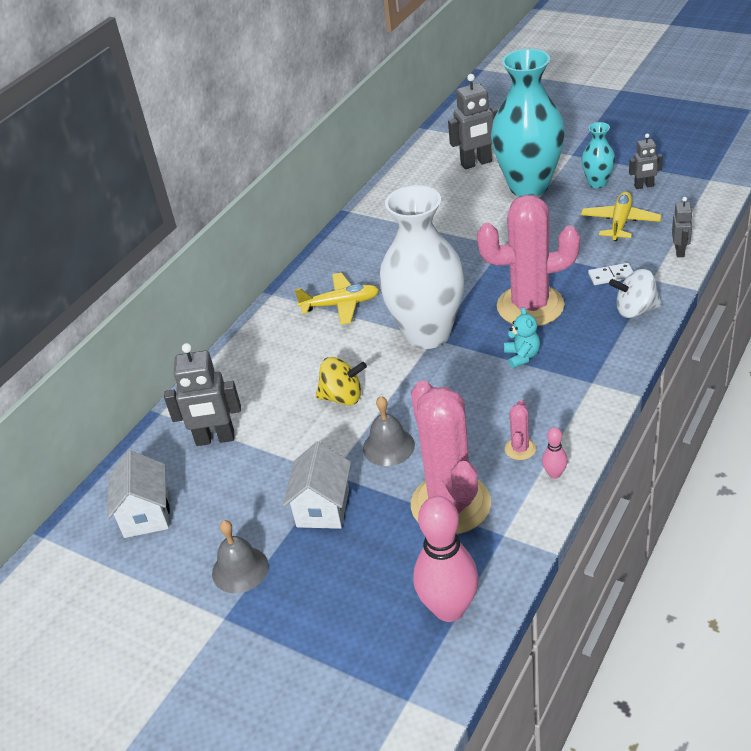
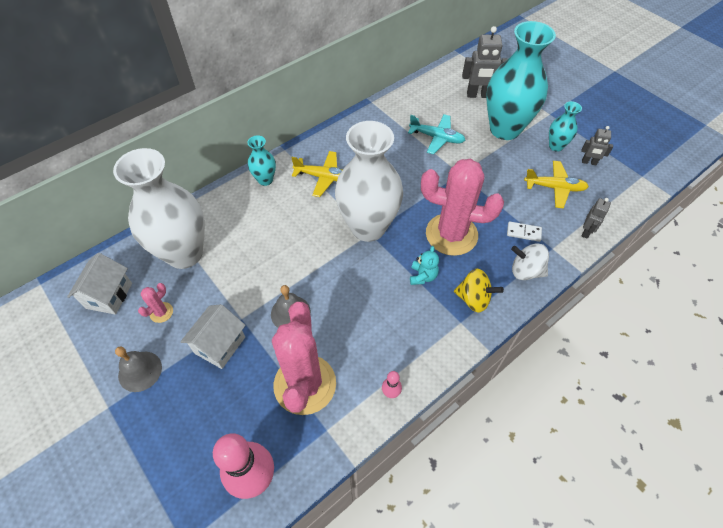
camera: 15 degrees right, 15 degrees up
(215, 439) = (184, 253): grey robot -> white vase
(268, 332) = (265, 180): none -> turquoise vase
(343, 397) = (283, 256): yellow spinning top -> yellow spinning top (474, 299)
(453, 220) = (437, 138): none -> turquoise plane
(520, 449) = (378, 358): pink cactus -> pink cactus (161, 312)
(620, 222) = (554, 188): yellow plane -> yellow plane turned 60 degrees clockwise

